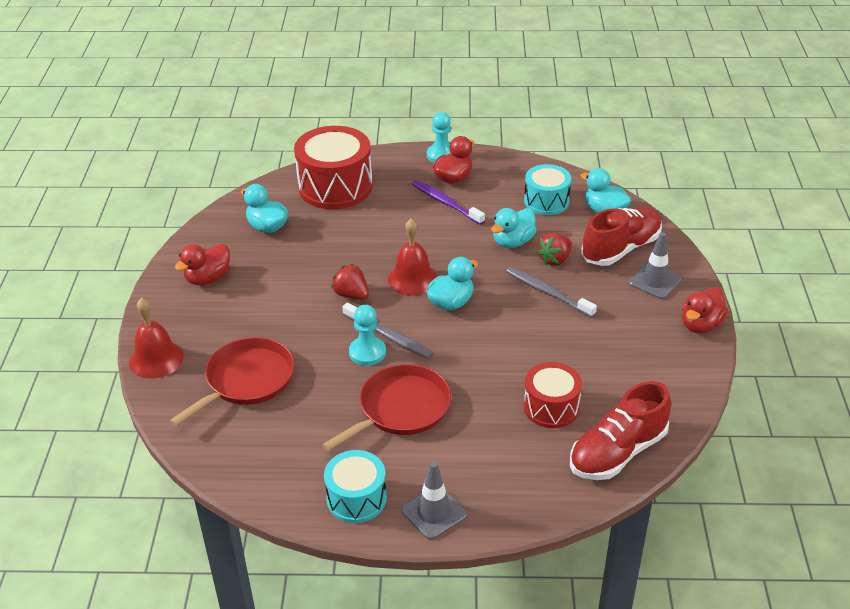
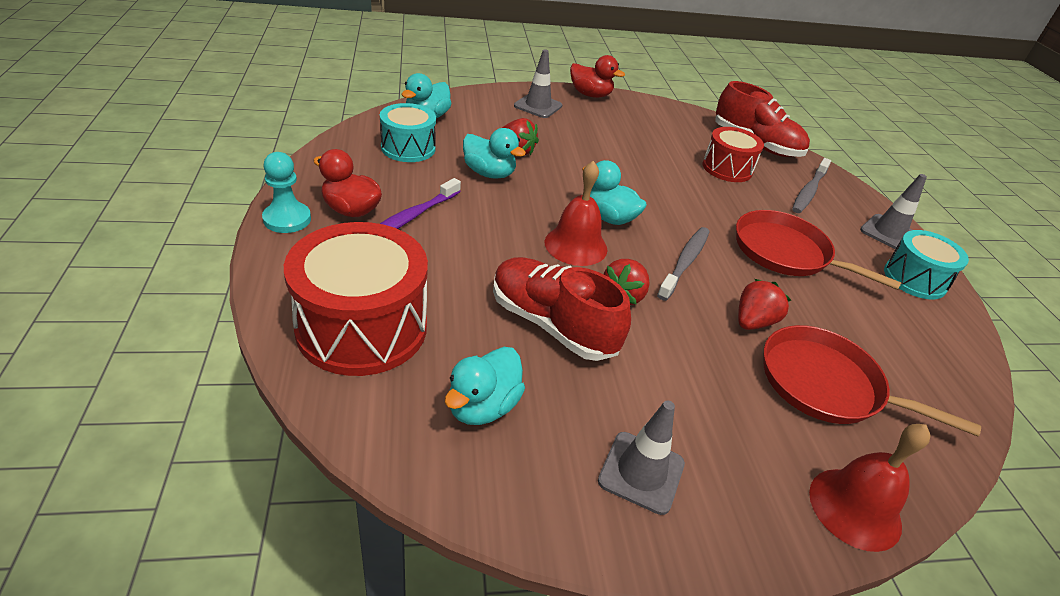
camera: 105 degrees left, 0 degrees up
(208, 278) = (641, 472): red duck -> grey traffic cone
(315, 359) = (753, 322): none -> red strawberry
(367, 352) = (719, 278): turquoise pawn -> none
(548, 293) = (572, 159): grey toothbrush -> grey toothbrush (809, 191)
(620, 249) = (492, 116): red shoe -> red shoe (552, 324)

